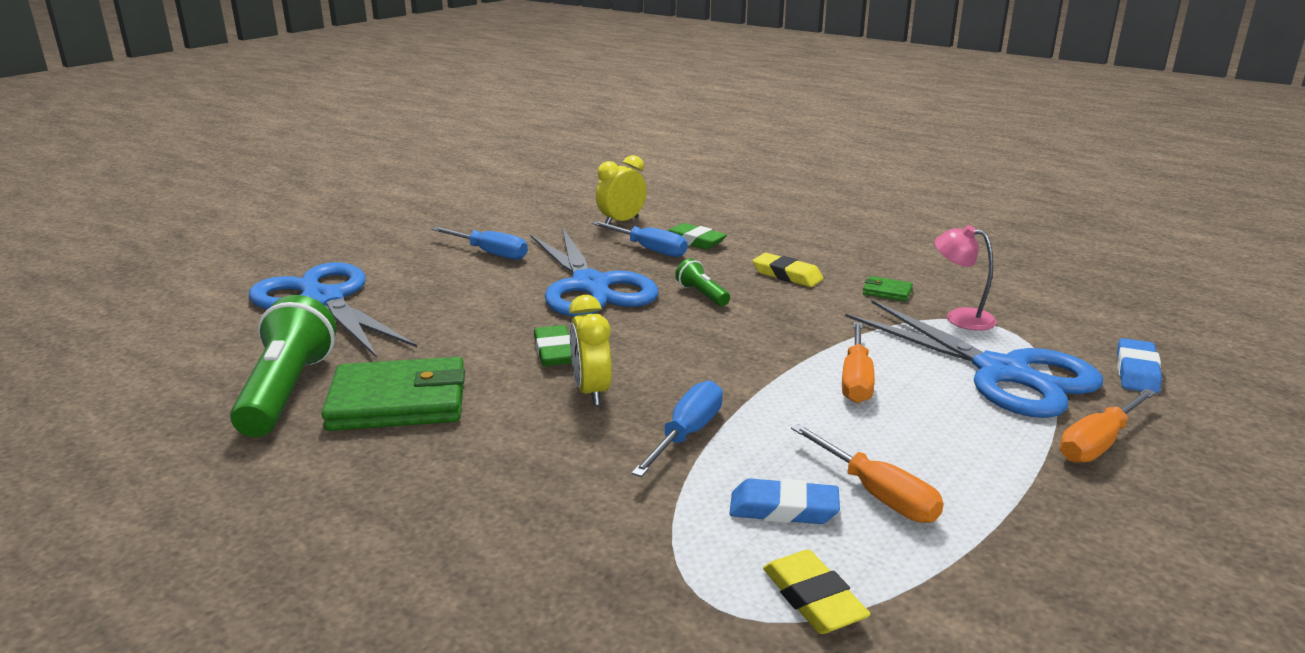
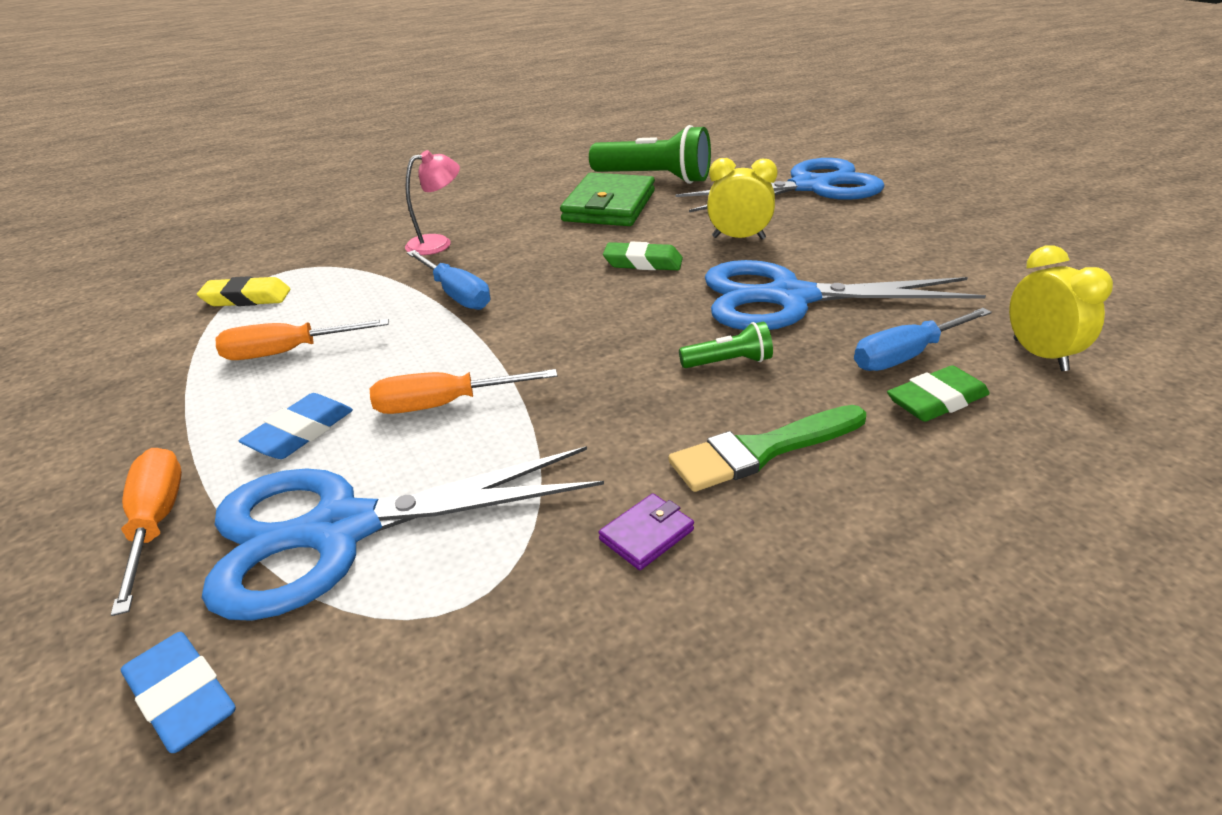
camera: 115 degrees right, 10 degrees up
(490, 253) = (915, 256): blue screwdriver -> none
(591, 391) = (559, 268): yellow clock -> yellow clock (738, 238)
(783, 509) = (327, 310): blue eraser -> blue eraser (300, 432)
(787, 275) = (762, 450): yellow eraser -> green brush
(856, 380) = (444, 404): orange screwdriver -> orange screwdriver turned 45 degrees counterclockwise
(887, 292) = (647, 535): green wallet -> purple wallet
(960, 317) = (506, 577): pink lamp -> pink lamp (438, 243)

